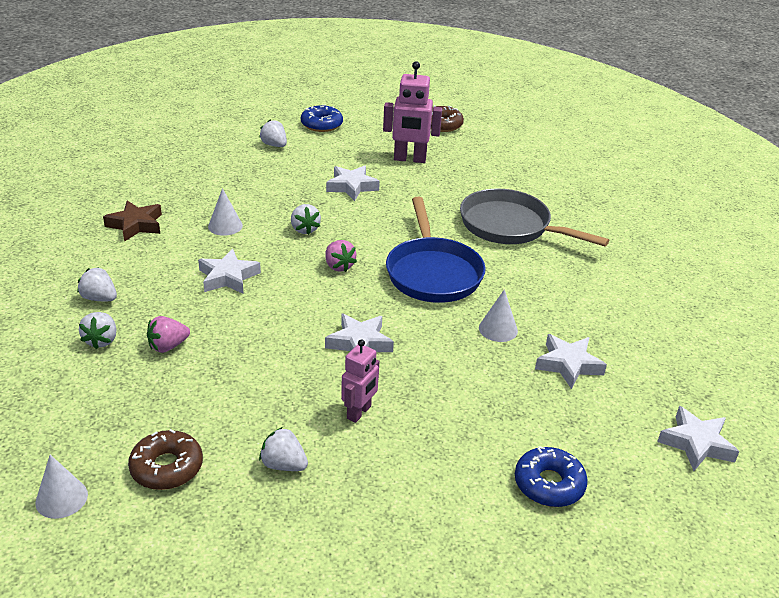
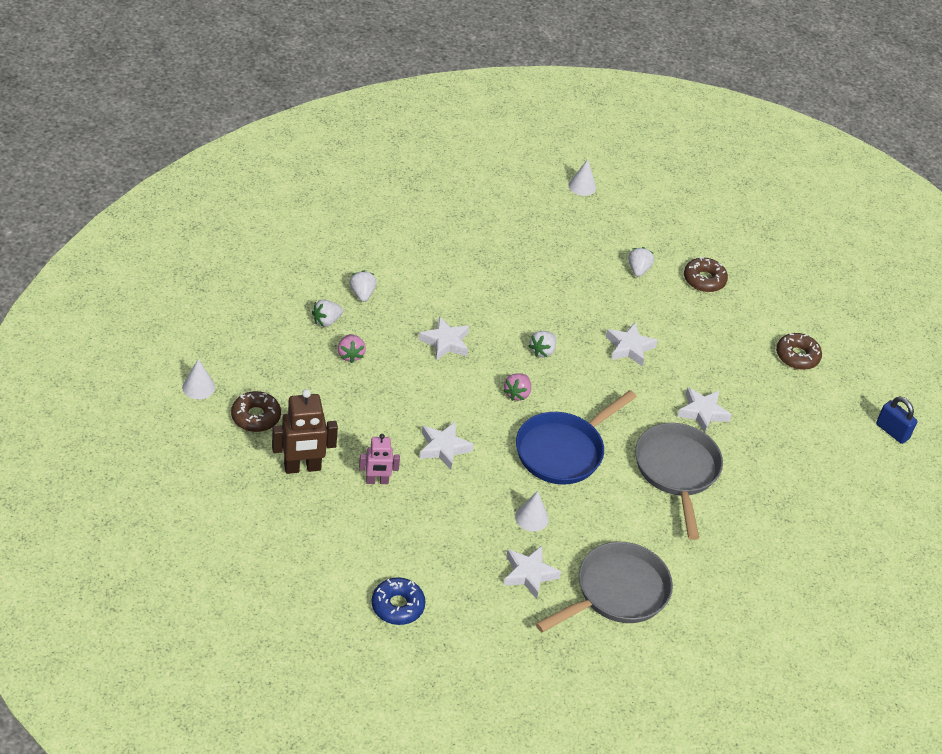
camera: 50 degrees right, 10 degrees up
(136, 225) = (453, 260): brown star -> none
(168, 346) = (350, 355): pink strawberry -> pink strawberry turned 120 degrees counterclockwise
(225, 226) = (501, 306): white cone -> white cone (582, 186)
(283, 465) = (302, 468): white strawberry -> brown robot
(321, 125) = (704, 280): blue donut -> brown donut
(409, 159) = (712, 362): pink robot -> none
(551, 124) = (892, 431): none -> blue padlock
(626, 321) = (617, 592): none -> grey pan
(696, 443) = (508, 676): white star -> white star (702, 412)

